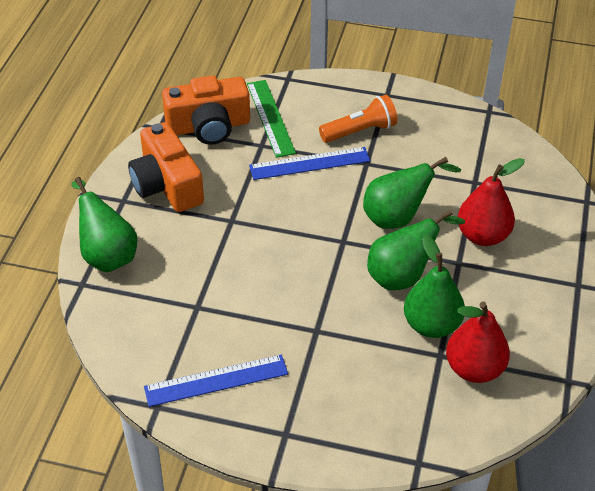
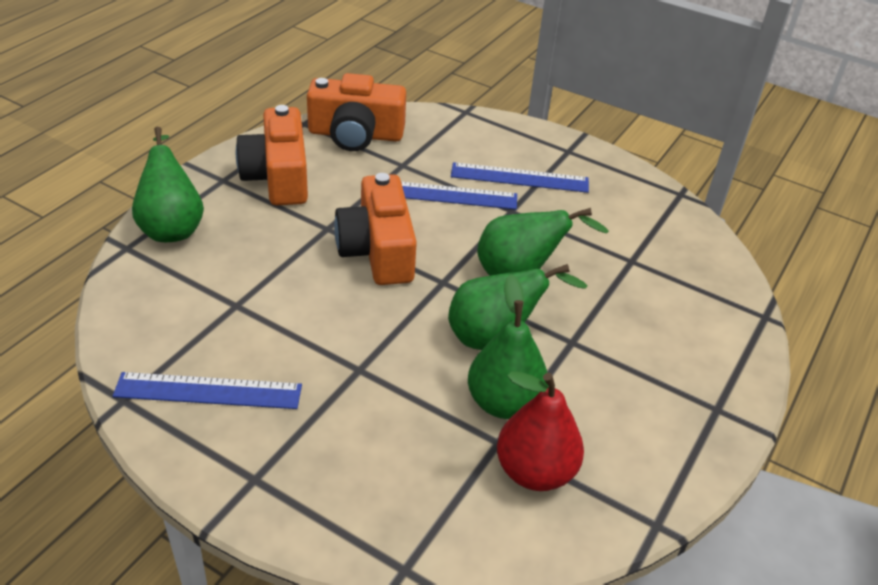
camera: 15 degrees right, 5 degrees down
(270, 118) = (426, 142): green ruler -> none
(281, 229) = (377, 250): none -> orange camera
(360, 131) = (519, 178): orange flashlight -> blue ruler
(482, 235) = (615, 320): red pear -> none

